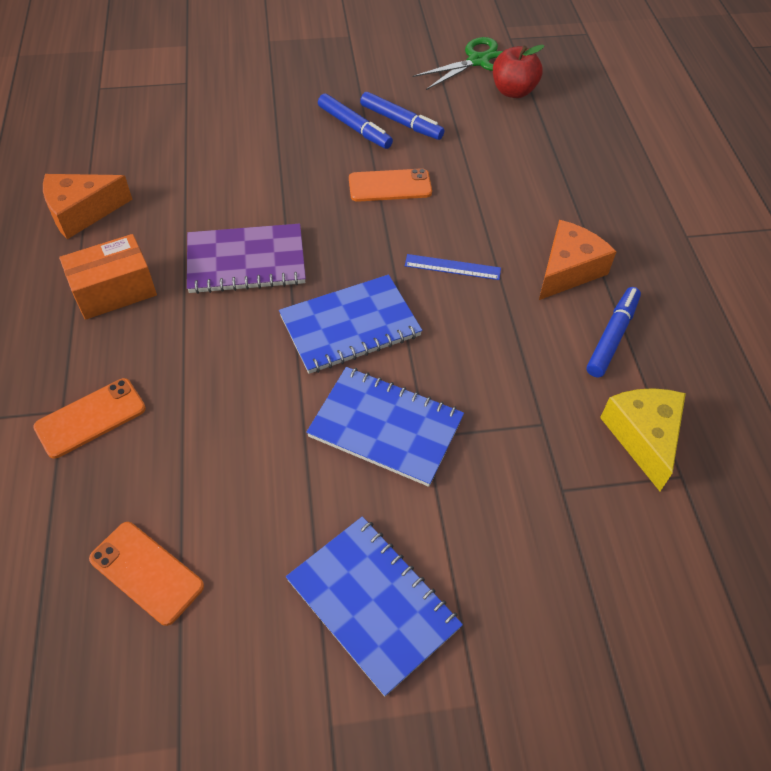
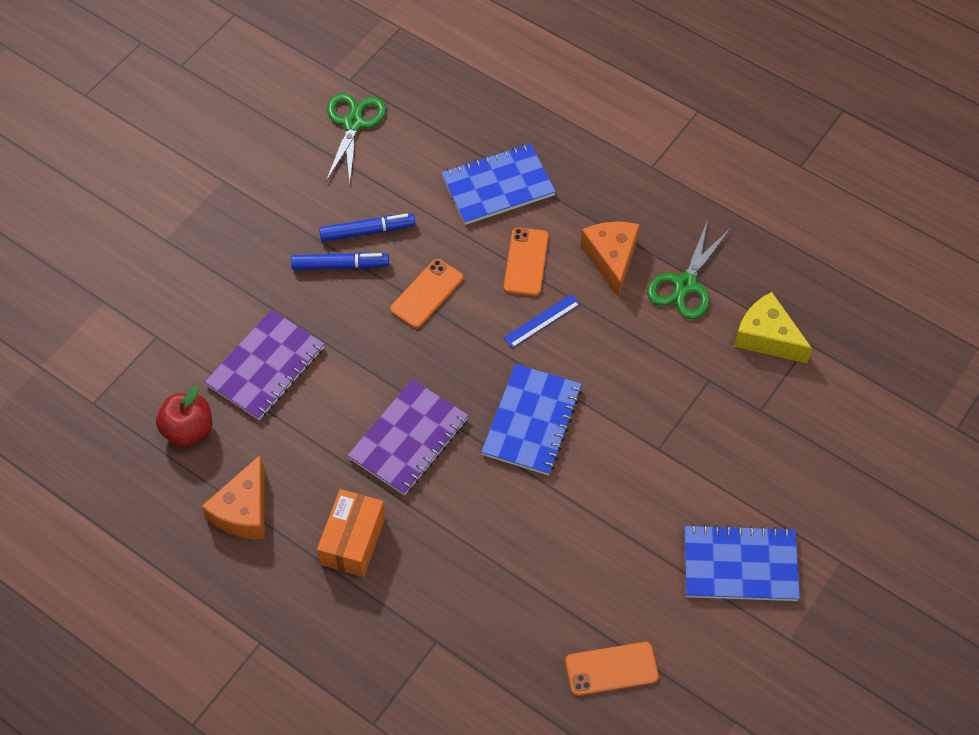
camera: 45 degrees left, 5 degrees up
(90, 418) = (460, 627): orange phone -> orange phone (526, 262)
(222, 146) = (266, 366): none -> purple notebook
(386, 427) = (631, 465): blue notebook -> blue notebook (498, 186)
(513, 91) = (412, 133): red apple -> red apple (188, 430)
(612, 336) = (685, 285): blue marker -> green scissors

